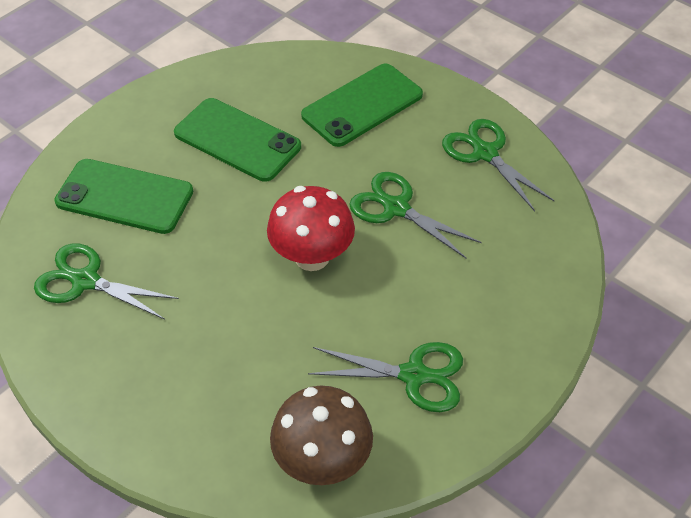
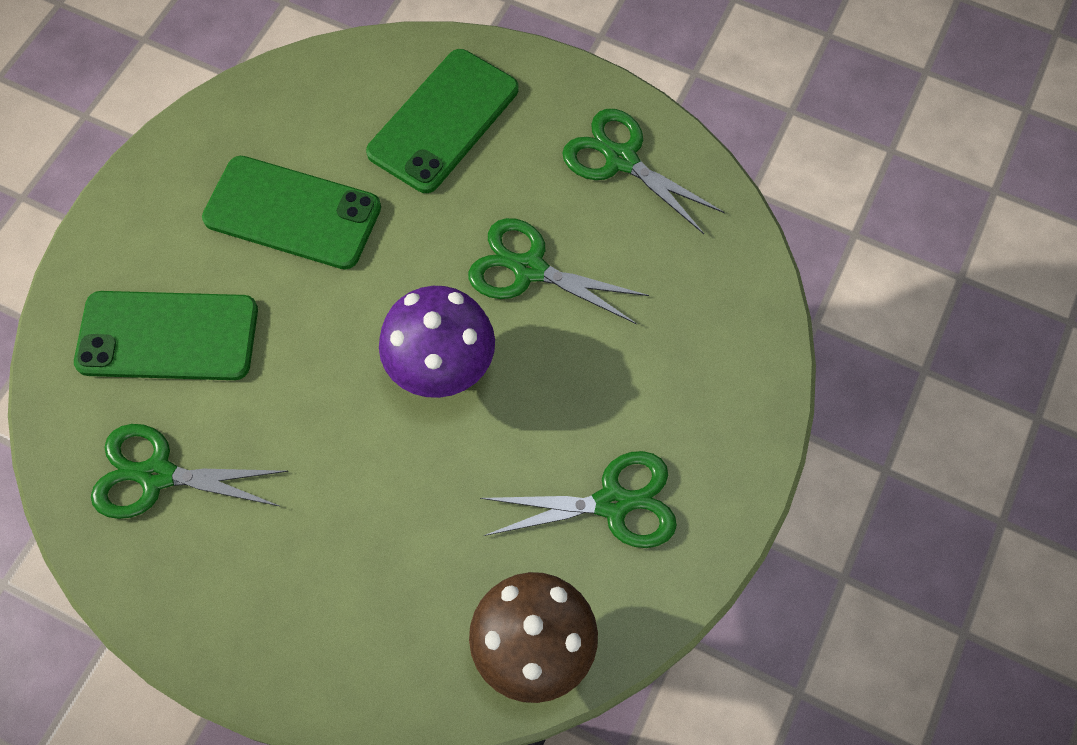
camera: 15 degrees left, 15 degrees up
(312, 256) = (441, 367): red mushroom -> purple mushroom

